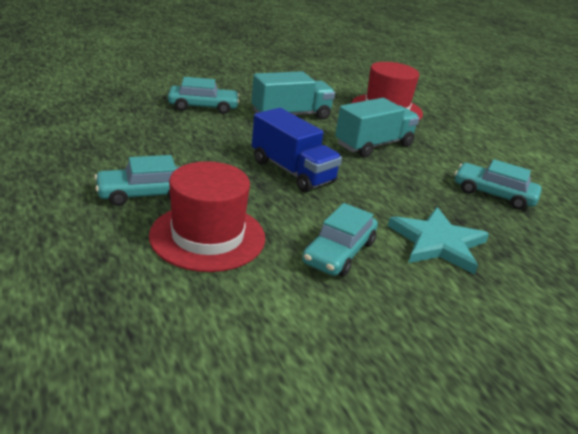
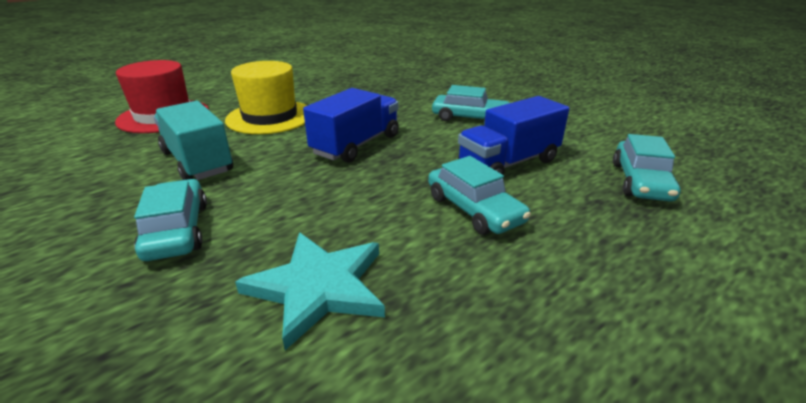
camera: 100 degrees left, 0 degrees up
(207, 236) = (508, 163): red hat -> blue truck
(374, 145) = (270, 117): turquoise truck -> yellow hat
(438, 243) = (424, 94): turquoise star -> turquoise star (318, 287)
(493, 194) = (338, 81): turquoise car -> turquoise car (640, 181)

